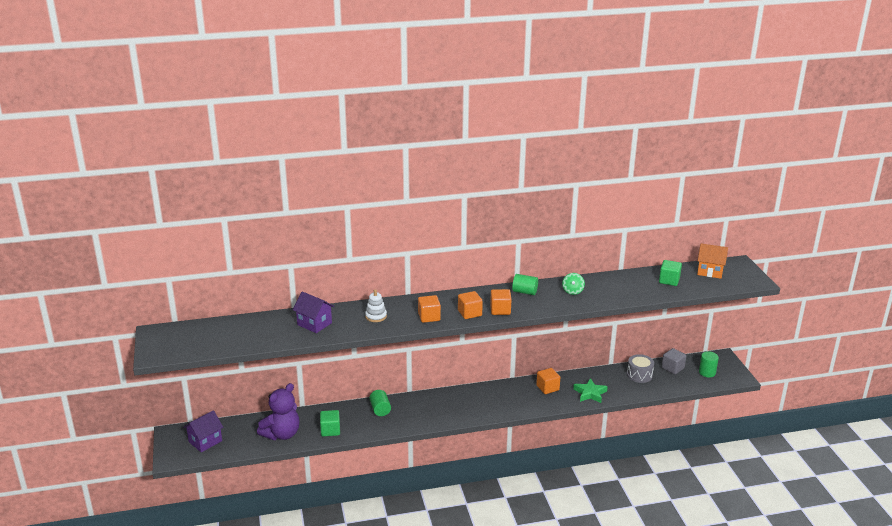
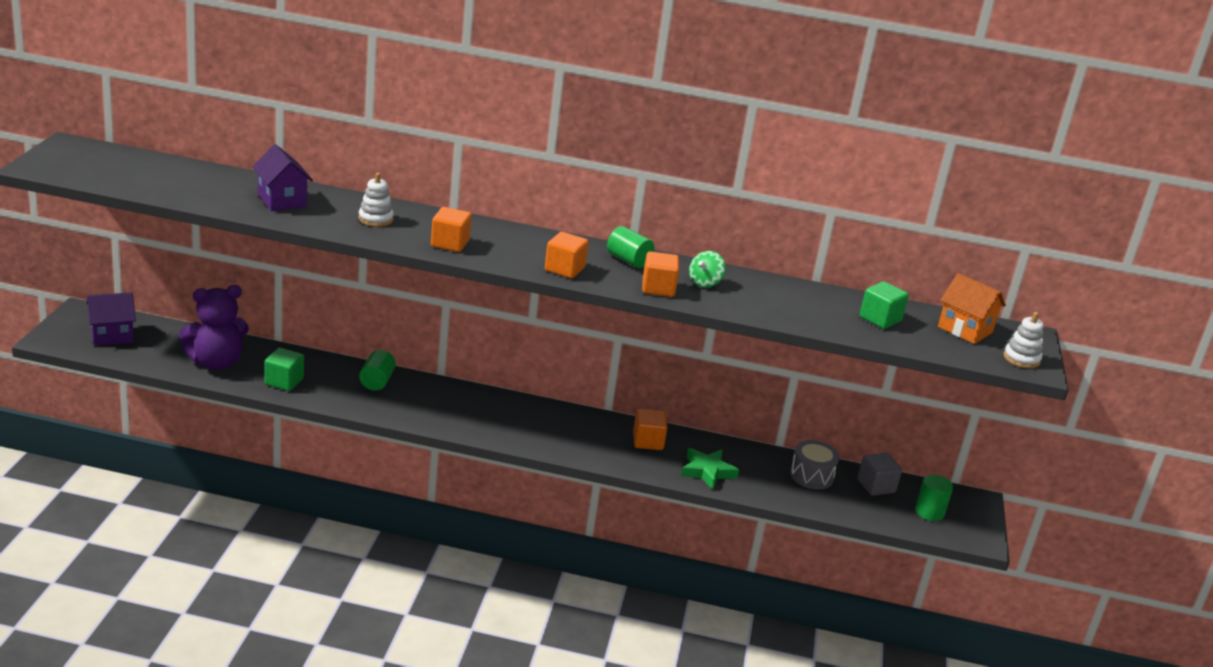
camera: 20 degrees right, 0 degrees up
(469, 313) = (514, 258): orange cube -> orange cube (658, 288)
(747, 279) = (1021, 359): none -> white stacking toy

